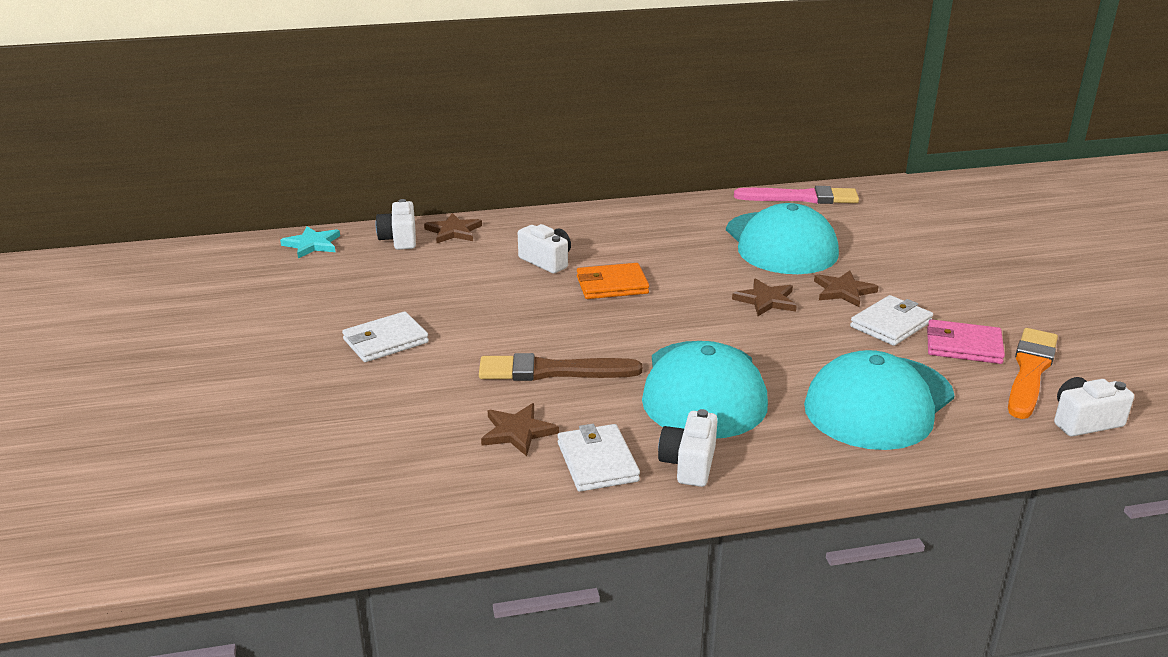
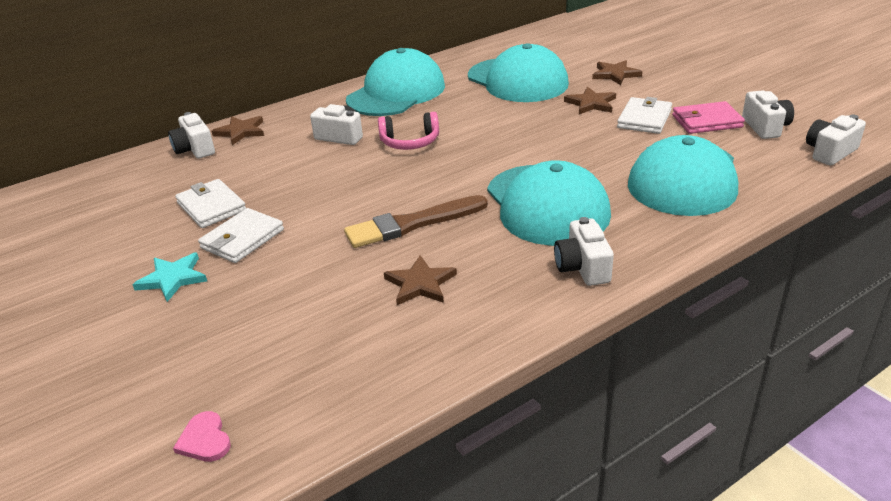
camera: 20 degrees left, 5 degrees up
(243, 509) = (205, 440): none -> pink heart
(312, 244) = (113, 173): turquoise star -> turquoise star (172, 278)
(597, 462) = (507, 289): white wallet -> white wallet (211, 207)
(612, 285) = (410, 142): orange wallet -> pink headphones
(637, 226) = (396, 93): none -> turquoise cap
(766, 300) = (540, 124): brown star -> brown star (615, 74)
(801, 198) = (506, 44): pink brush -> none
(1030, 371) = (765, 127): orange brush -> white camera

